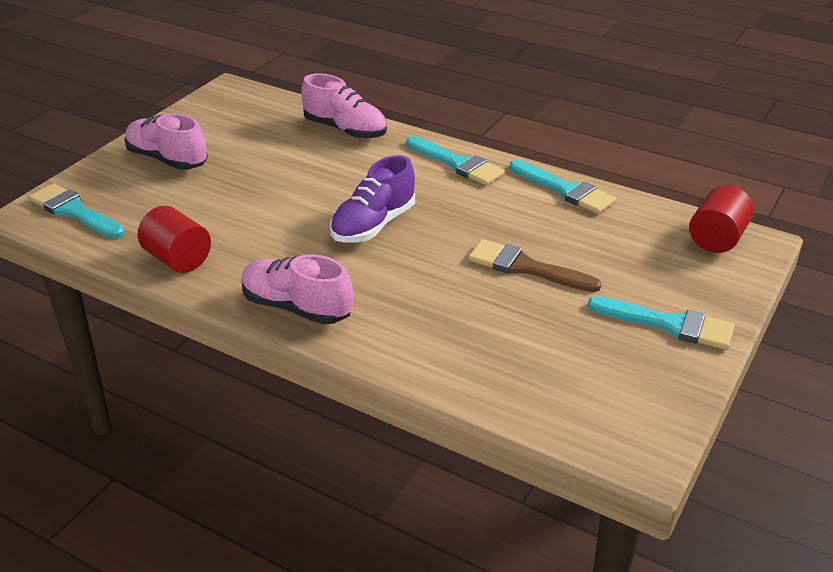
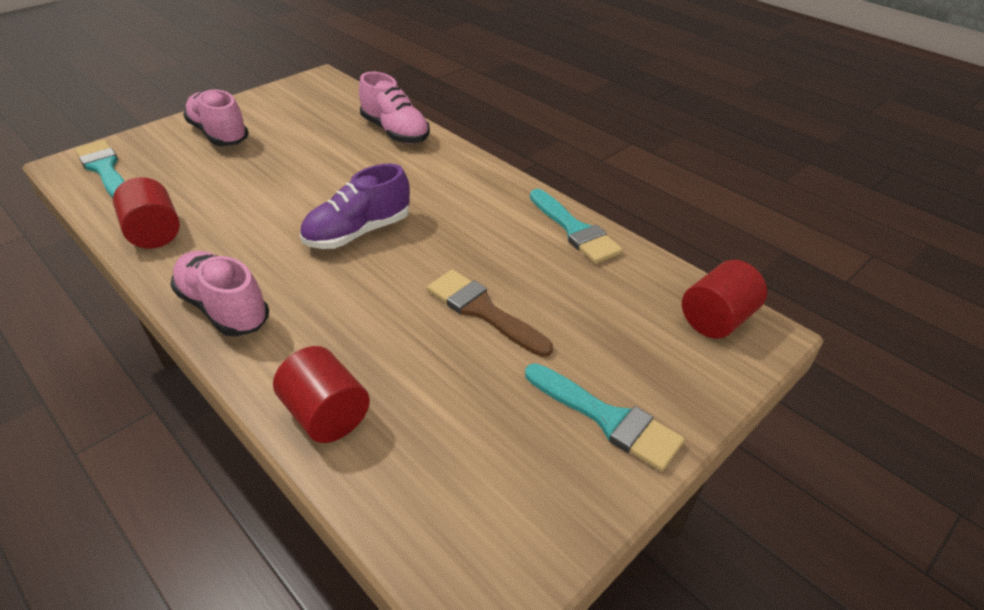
camera: 15 degrees right, 5 degrees up
(446, 366) = (326, 414): none -> red cylinder
(457, 164) = (480, 183): turquoise brush -> none

